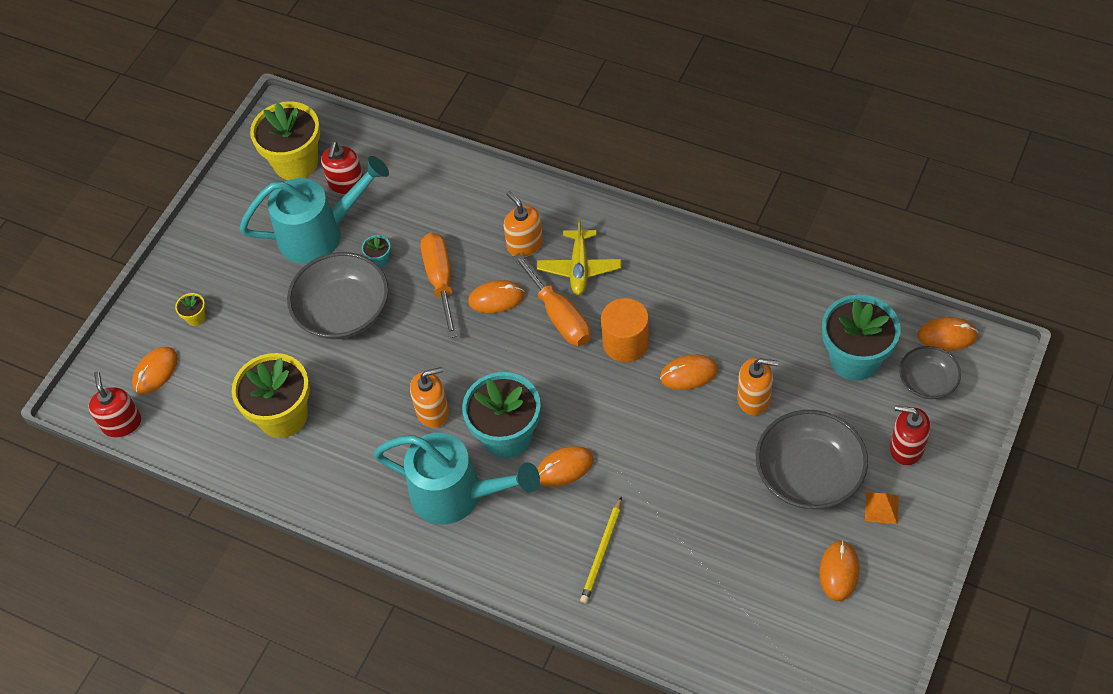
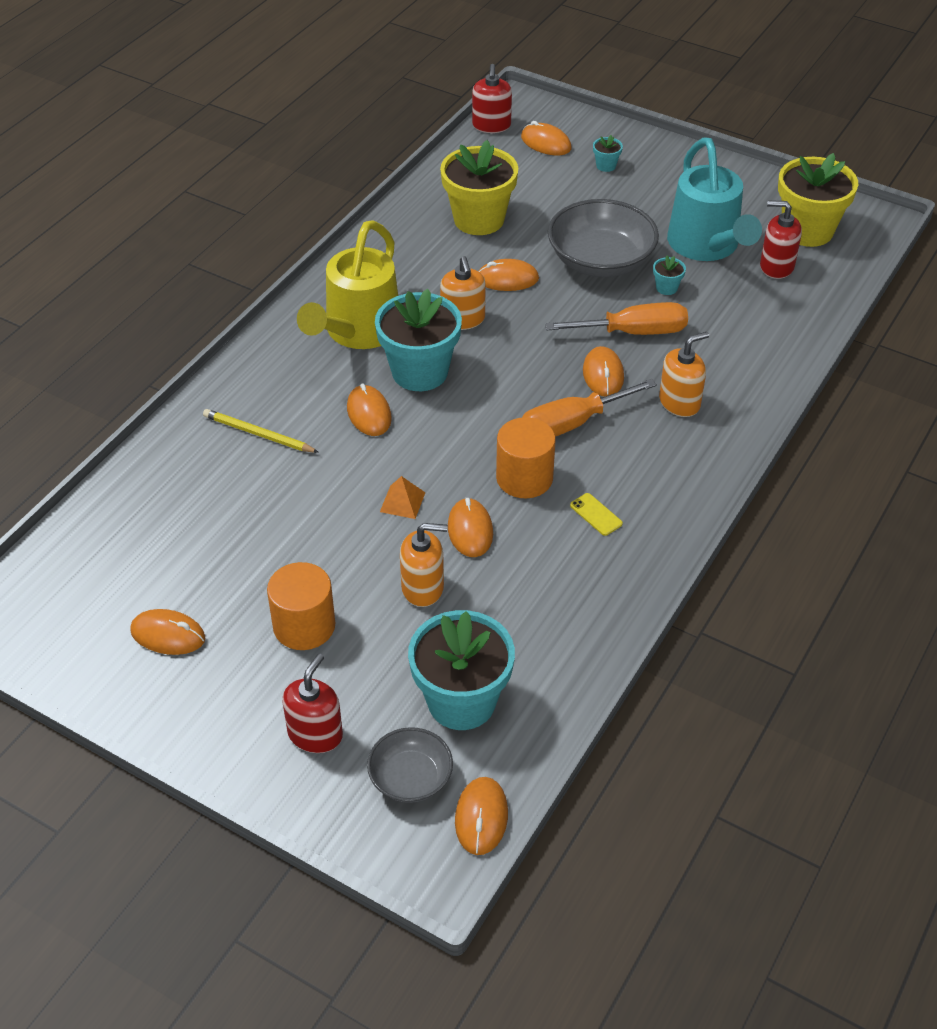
camera: 90 degrees right, 10 degrees down
(122, 423) = (491, 125): red soap dispenser -> red soap dispenser turned 105 degrees clockwise
(196, 318) = (606, 166): yellow flower pot -> turquoise flower pot
(373, 382) = (507, 279): none -> orange mouse
(457, 495) = (357, 332): turquoise watering can -> yellow watering can
(579, 268) = (640, 447): yellow plane -> none
(657, 291) = (596, 514): none -> yellow phone
(754, 398) = (423, 588): orange soap dispenser -> orange soap dispenser turned 105 degrees counterclockwise
(808, 474) = (304, 626): grey bowl -> orange cylinder
(881, 508) = (238, 692): orange pyramid -> orange pyramid (402, 502)

